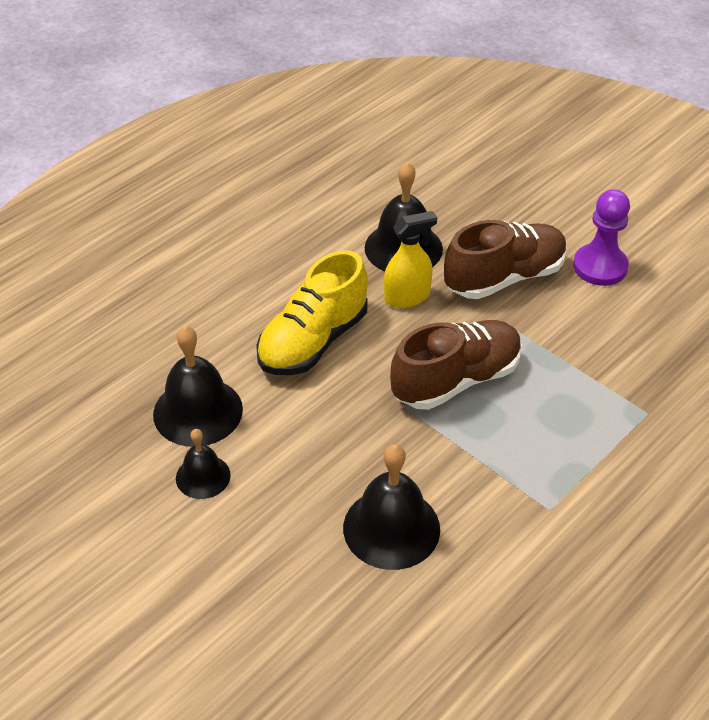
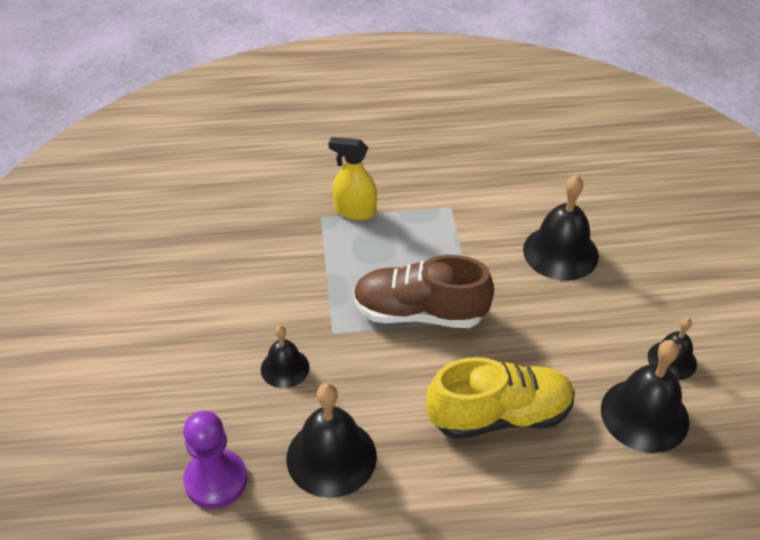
camera: 140 degrees left, 0 degrees up
(407, 297) = (381, 404): yellow spray bottle -> yellow spray bottle (355, 211)
(504, 278) = (285, 368): brown shoe -> black bell
(600, 267) = (203, 327): purple pawn -> purple pawn (216, 480)

